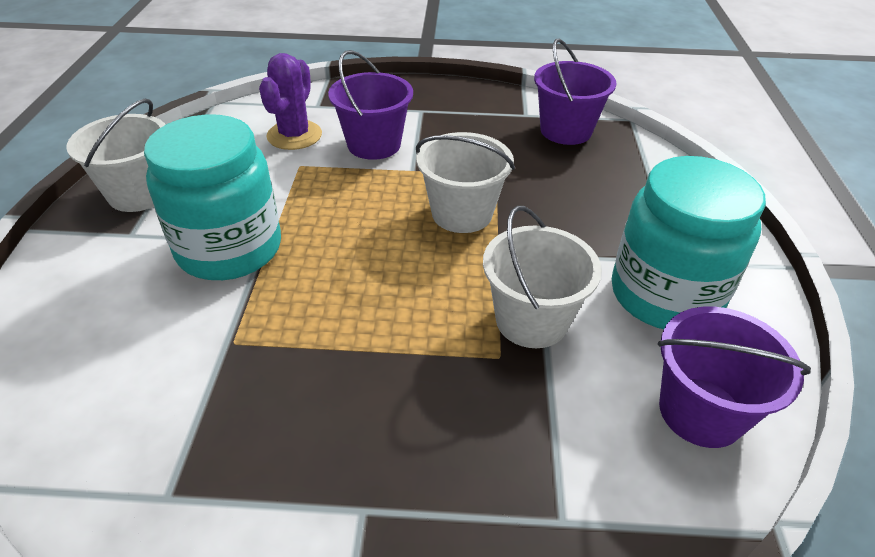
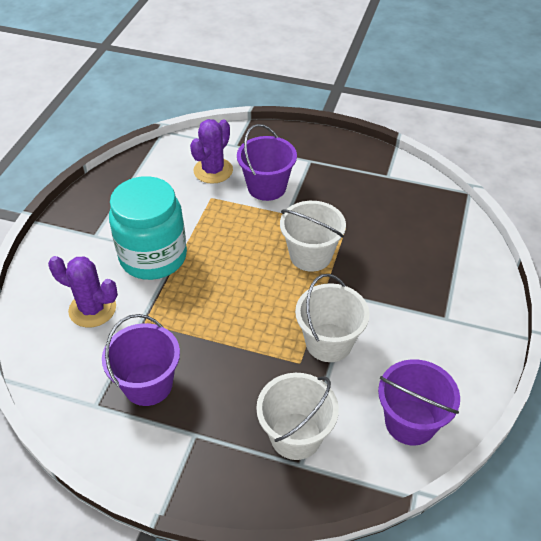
camera: 15 degrees right, 5 degrees up
(139, 193) = (103, 204): white bucket -> white bucket (295, 436)
(140, 338) = (92, 309): none -> purple cactus
(565, 131) = (412, 196): purple bucket -> purple bucket (148, 384)
(665, 295) = (425, 341): turquoise jar -> none

